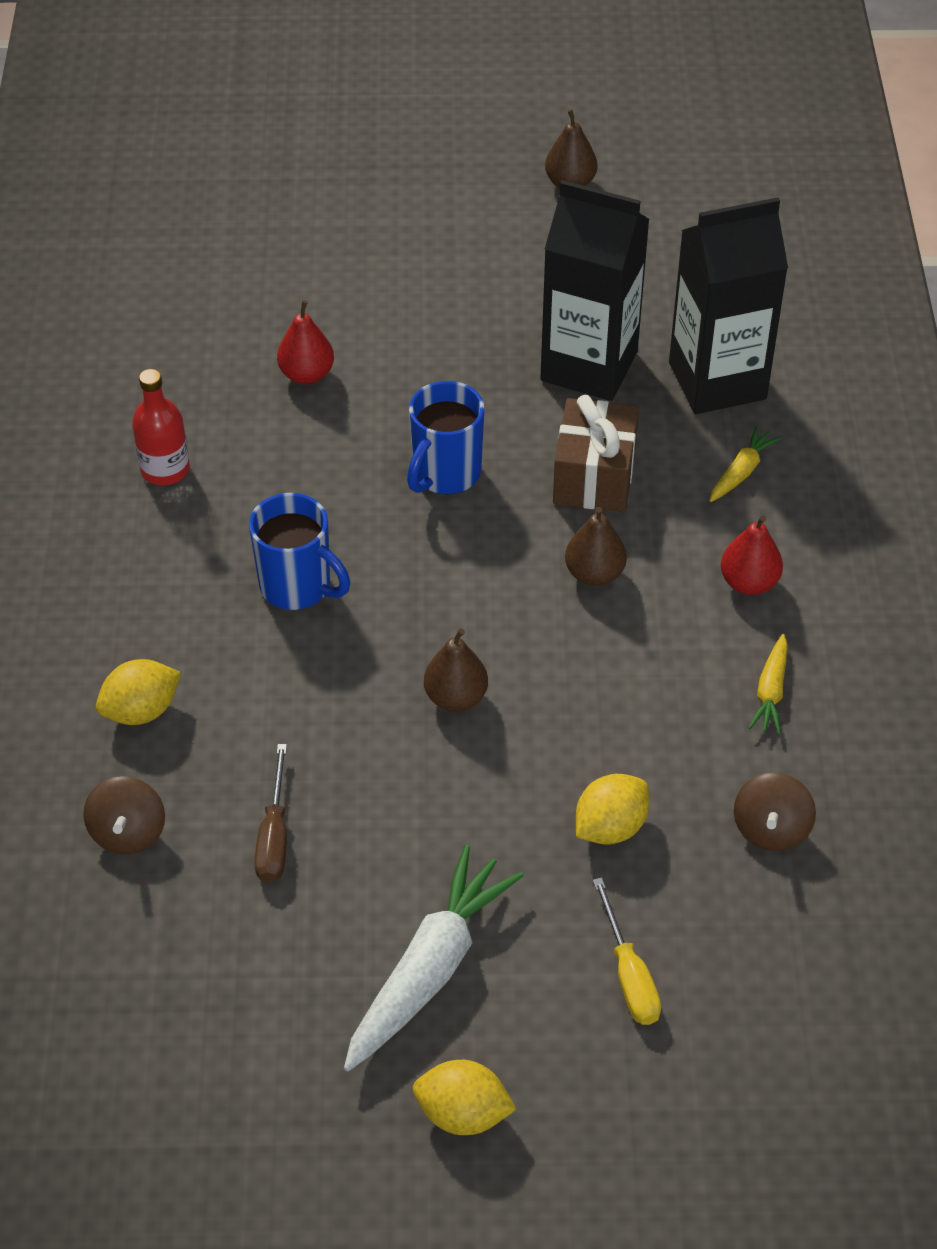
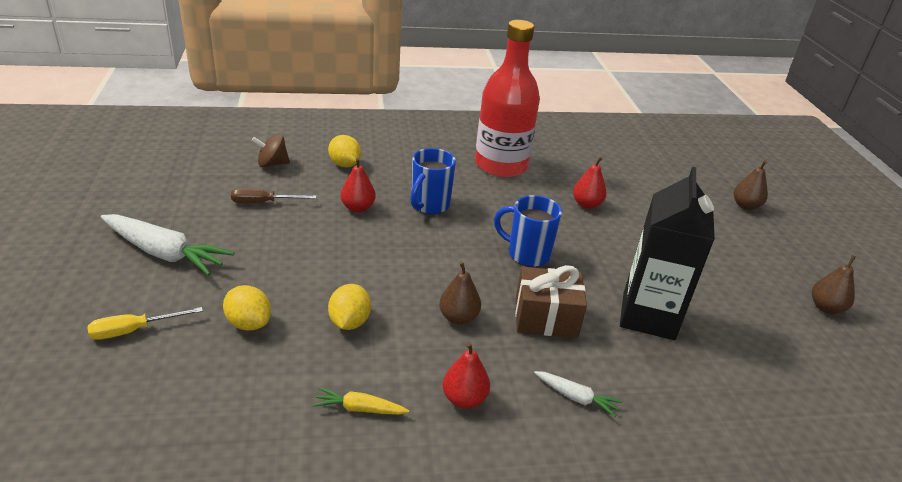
camera: 80 degrees right, 15 degrees down
(165, 469) = (501, 165): red bottle -> red bottle, size x2.11
(299, 690) = (358, 208): none -> red pear
(456, 697) = (353, 260): brown pear -> brown pear (745, 206)
(463, 1113) = (67, 265): yellow lemon -> yellow lemon (349, 322)
(717, 381) = (666, 385): black carton -> none
(741, 471) = (576, 397): yellow carrot -> white carrot
(771, 829) = (233, 404): brown spinning top -> none

